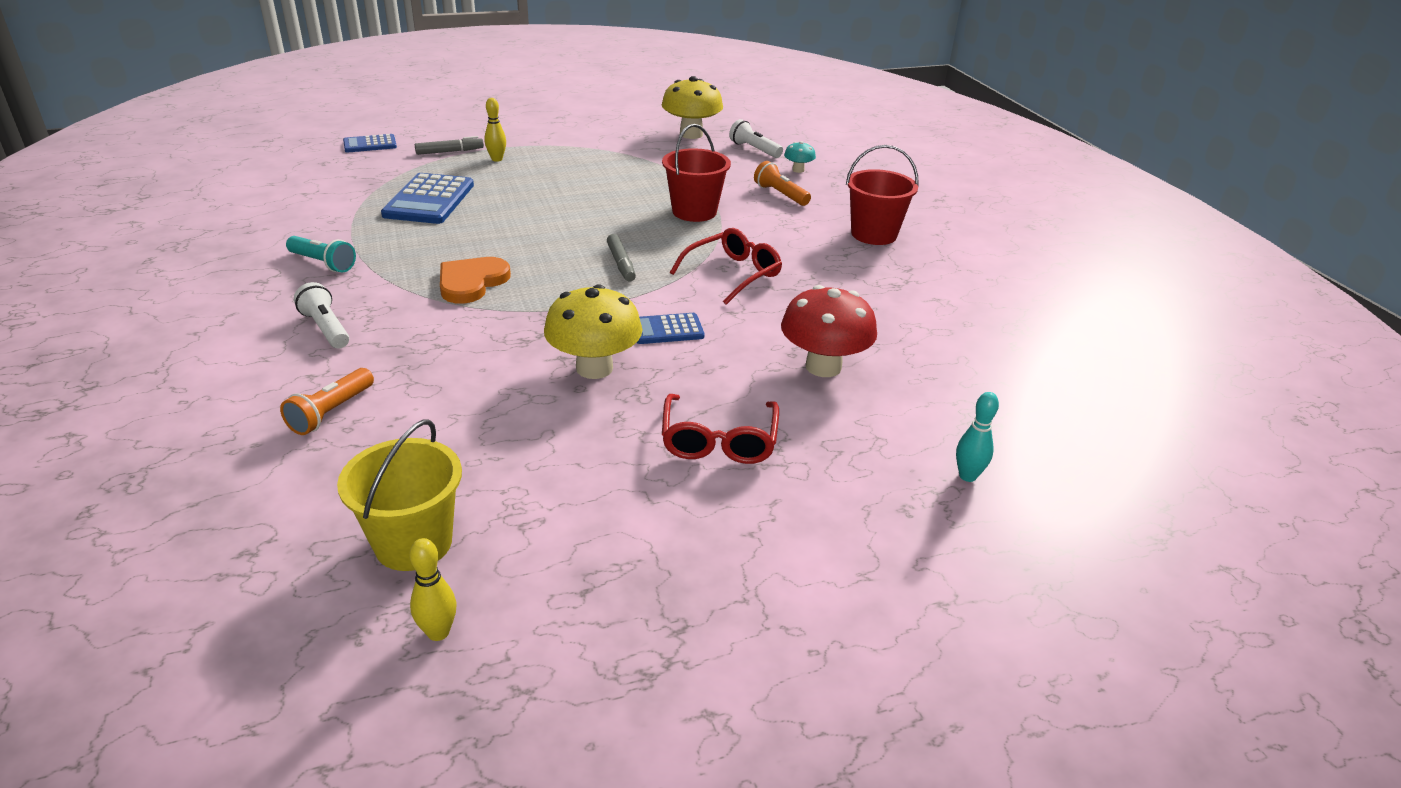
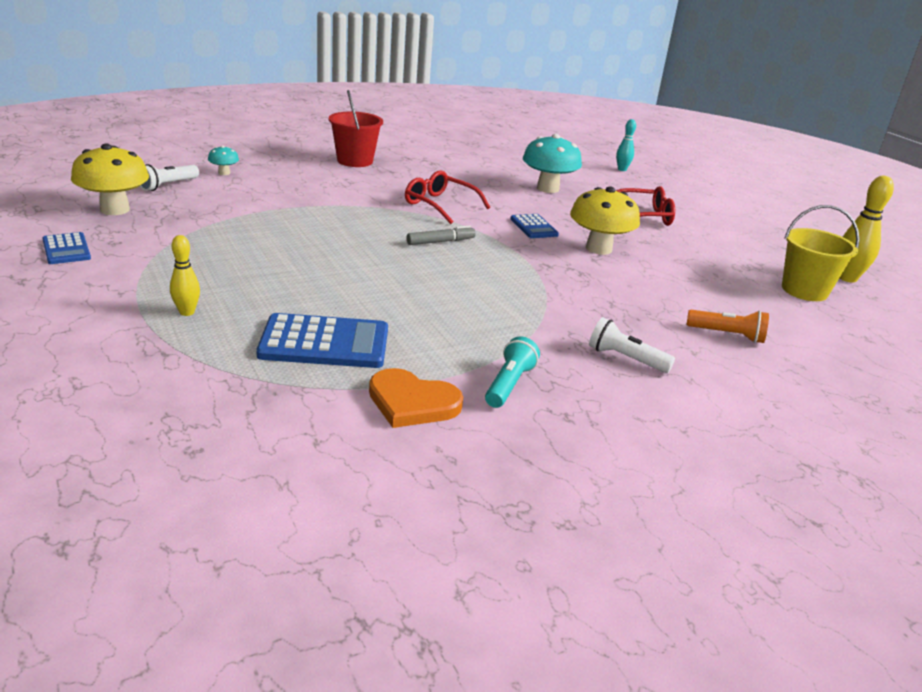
camera: 100 degrees left, 5 degrees down
(326, 328) = (625, 358): white flashlight -> white flashlight turned 75 degrees clockwise
(370, 144) = (111, 420): blue calculator -> blue calculator (66, 249)
(438, 632) = (847, 278): yellow bowling pin -> yellow bowling pin, size x1.64
(449, 151) = (154, 348): grey marker -> none
(471, 282) = (506, 300): orange heart -> orange heart (412, 402)
(694, 212) = (327, 214): red bucket -> none
(780, 194) = (283, 182): orange flashlight -> none
(823, 367) = (547, 188): red mushroom -> turquoise mushroom

